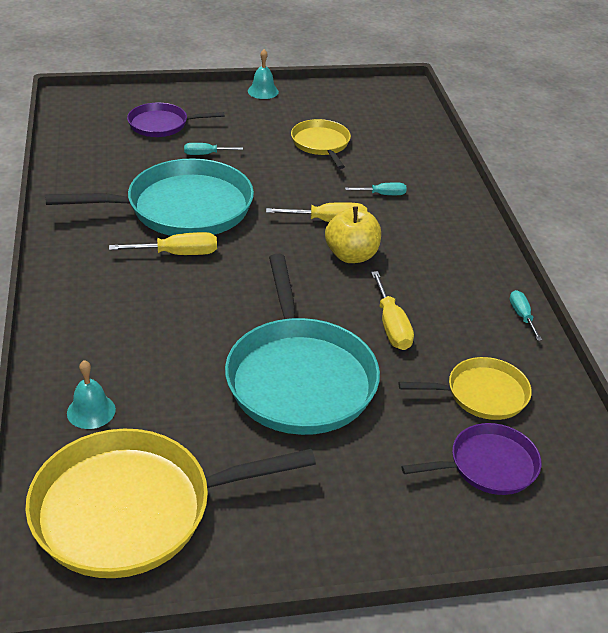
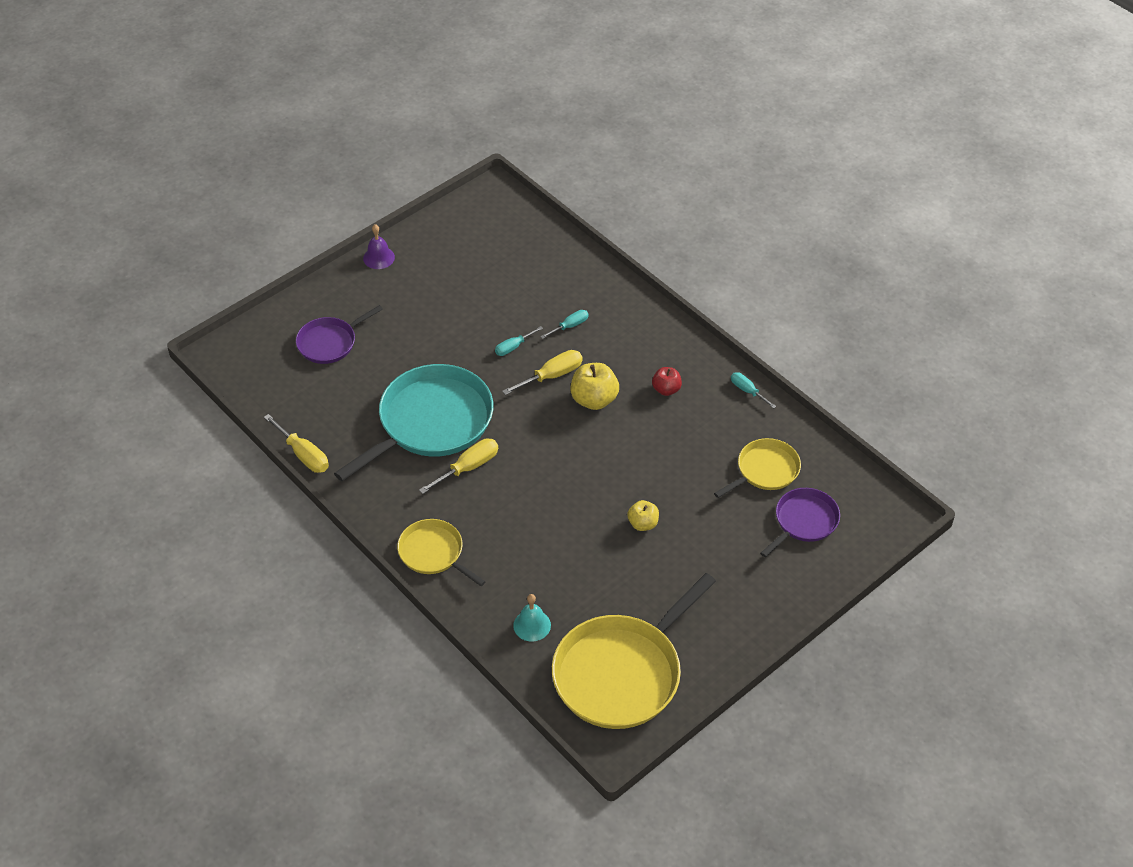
camera: 30 degrees left, 10 degrees up
(205, 154) = (397, 356): turquoise screwdriver -> turquoise screwdriver (513, 347)
(263, 91) = (379, 257): turquoise bell -> purple bell
(299, 378) = (643, 524): turquoise pan -> yellow apple
(321, 144) = (479, 296): yellow pan -> yellow pan (433, 553)
(391, 326) = (669, 448): yellow screwdriver -> yellow screwdriver (303, 455)
(433, 278) = (666, 389): none -> red apple

